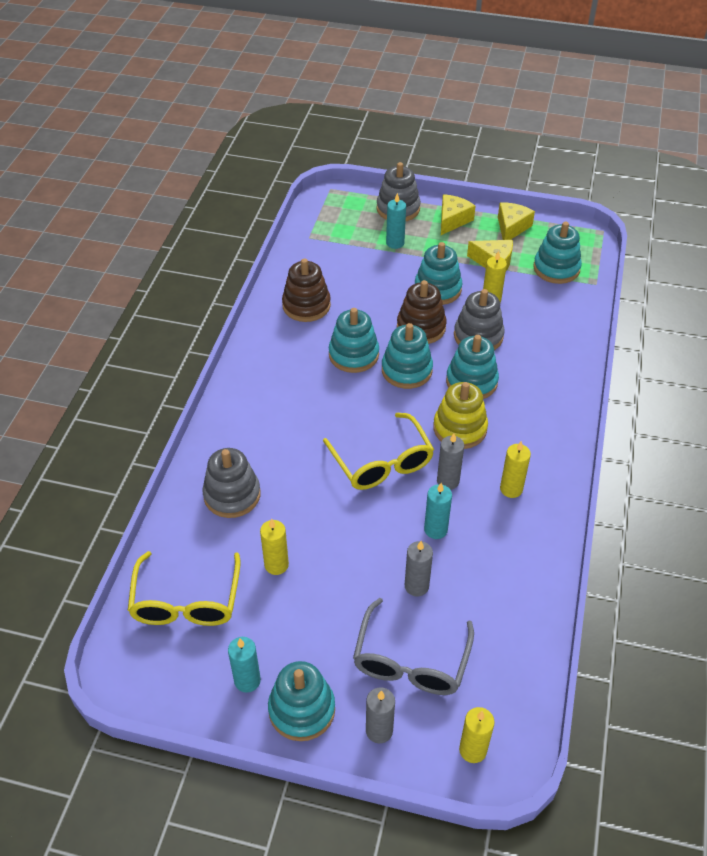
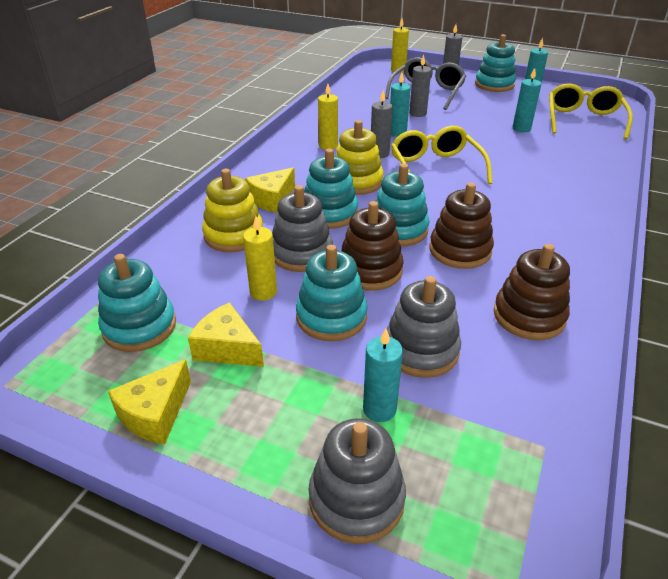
camera: 170 degrees left, 10 degrees down
(232, 495) = (569, 162): grey stacking toy -> grey stacking toy (421, 350)
(276, 565) = (521, 128): yellow candle -> turquoise candle
(353, 355) = (460, 250): turquoise stacking toy -> brown stacking toy
(452, 220) = (255, 448): yellow cheese -> yellow cheese (272, 199)
(541, 347) = (234, 235): none -> yellow stacking toy

